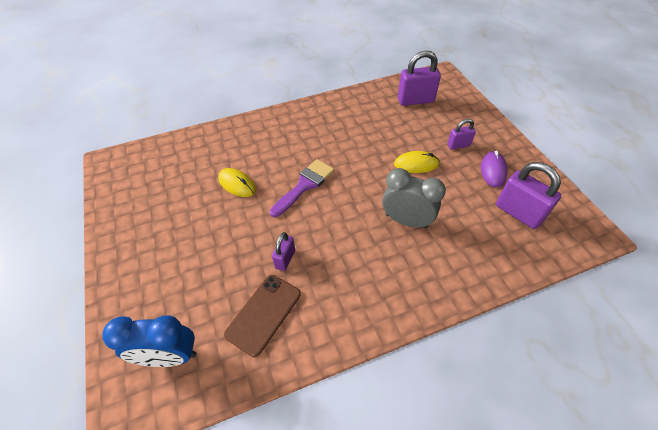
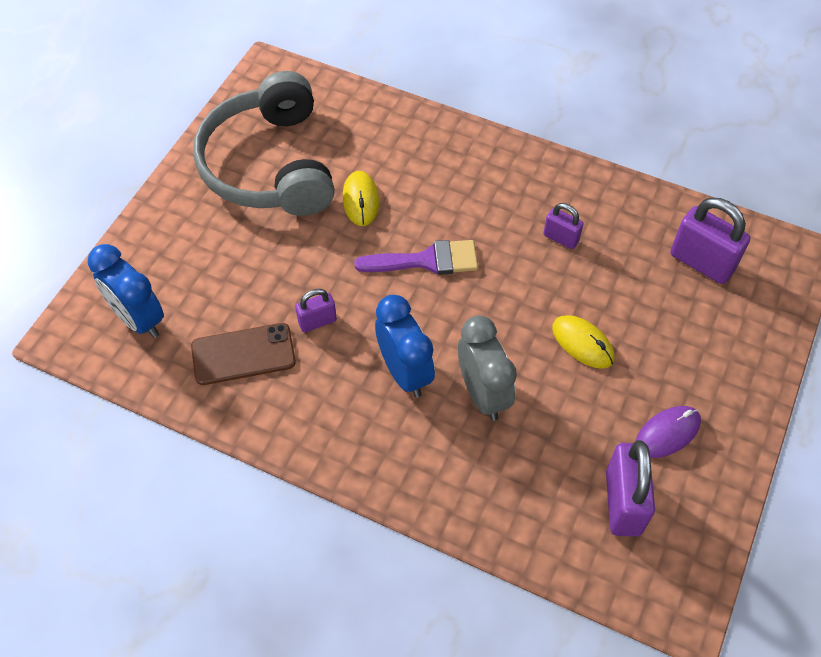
camera: 45 degrees right, 5 degrees up
(163, 205) = (269, 165): none -> grey headphones
(360, 243) = (405, 372): none -> blue clock
(458, 145) = (670, 366): purple padlock -> purple padlock (561, 238)

